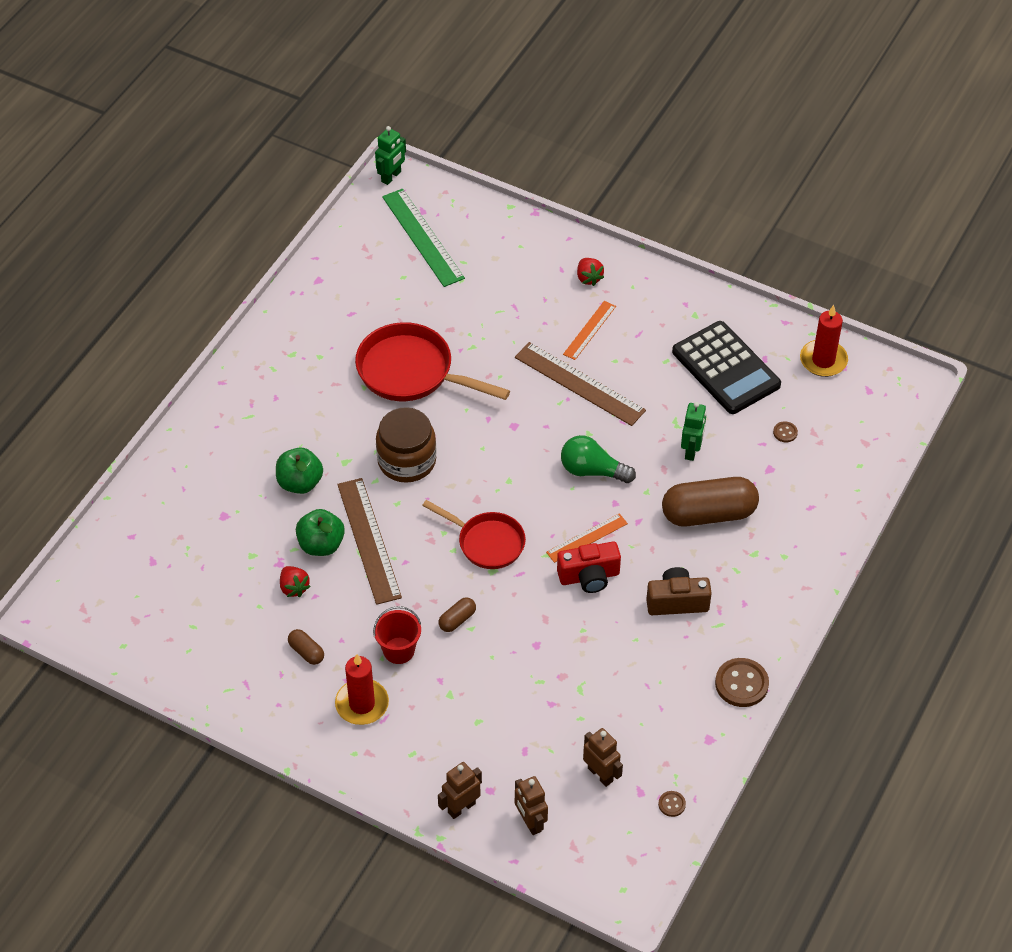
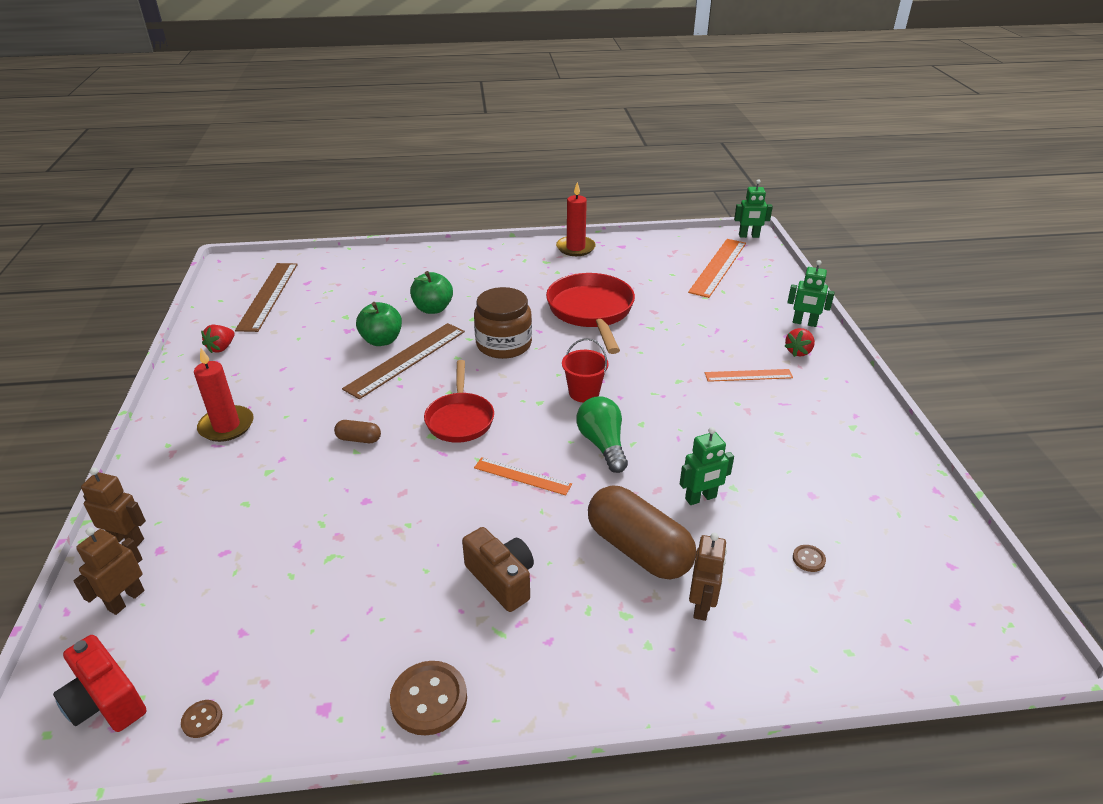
camera: 55 degrees right, 15 degrees down
(294, 588) = (328, 345): red strawberry -> red strawberry (221, 348)
(306, 652) = (266, 376): brown capsule -> none
(398, 650) = (300, 421): red bucket -> red bucket (584, 393)
(422, 237) = (718, 267): green ruler -> orange ruler
(556, 245) = (804, 323): none -> green robot
(579, 384) = (686, 395): brown ruler -> brown ruler (268, 296)
(589, 576) = (477, 498): red camera -> red camera (106, 701)
(600, 774) = (219, 628): brown robot -> brown robot (702, 606)
(726, 368) = (824, 475): black calculator -> none
(823, 360) = (936, 543): red candle -> red candle (575, 248)

